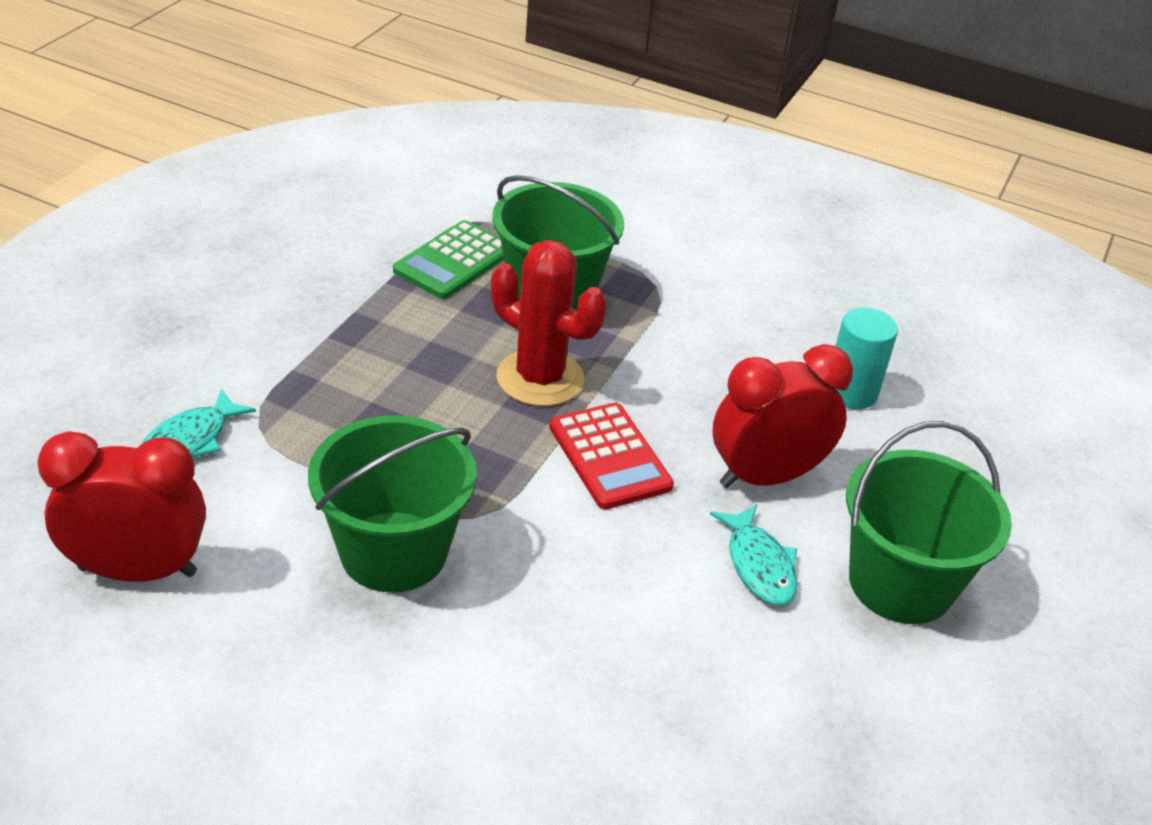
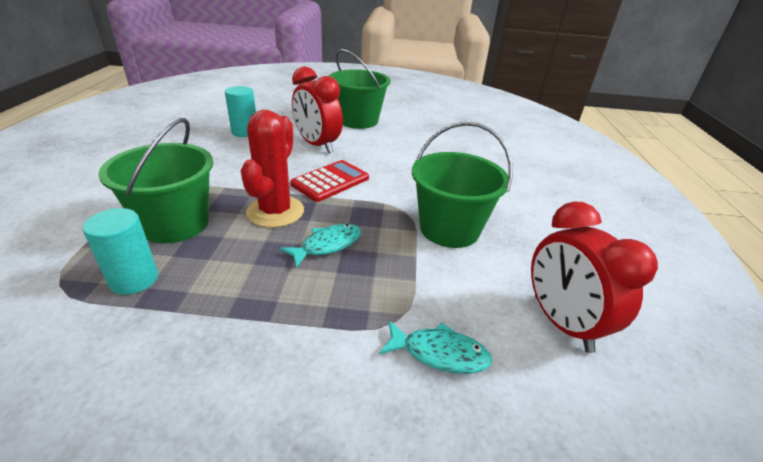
camera: 110 degrees left, 5 degrees down
(454, 261) = (134, 279): green calculator -> turquoise cylinder
(759, 565) = (372, 143): turquoise fish -> turquoise fish (327, 245)

